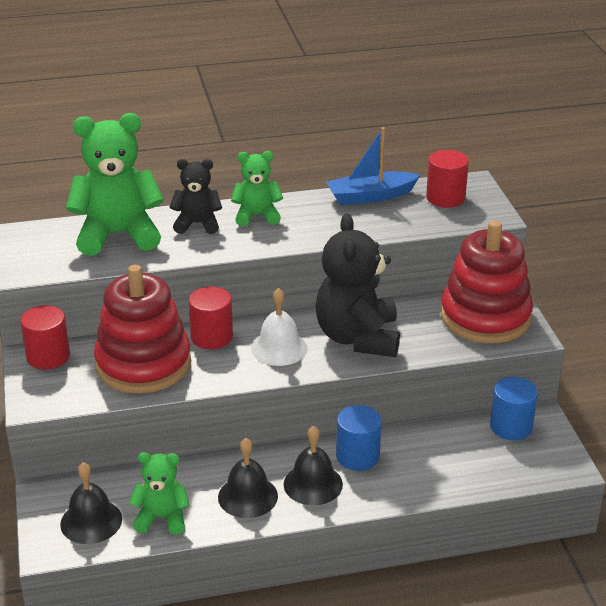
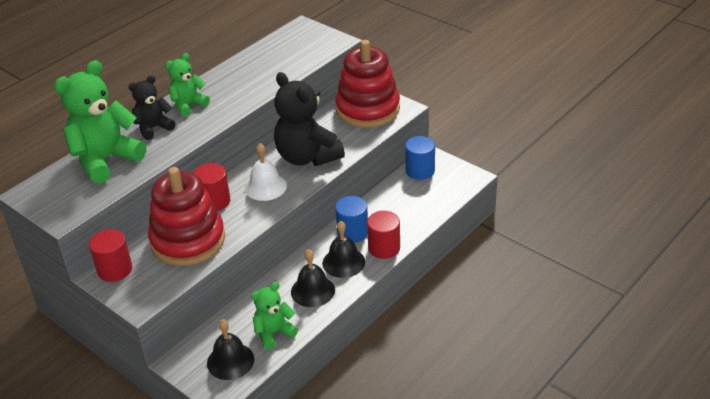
camera: 35 degrees left, 5 degrees up
(370, 196) = (248, 61): blue boat -> none
(445, 198) = (296, 42): red cylinder -> red cylinder (384, 248)

